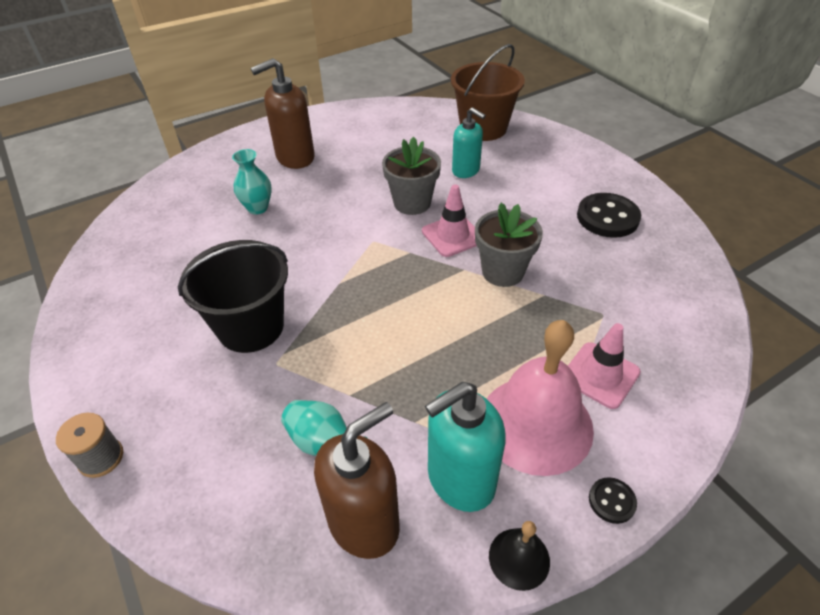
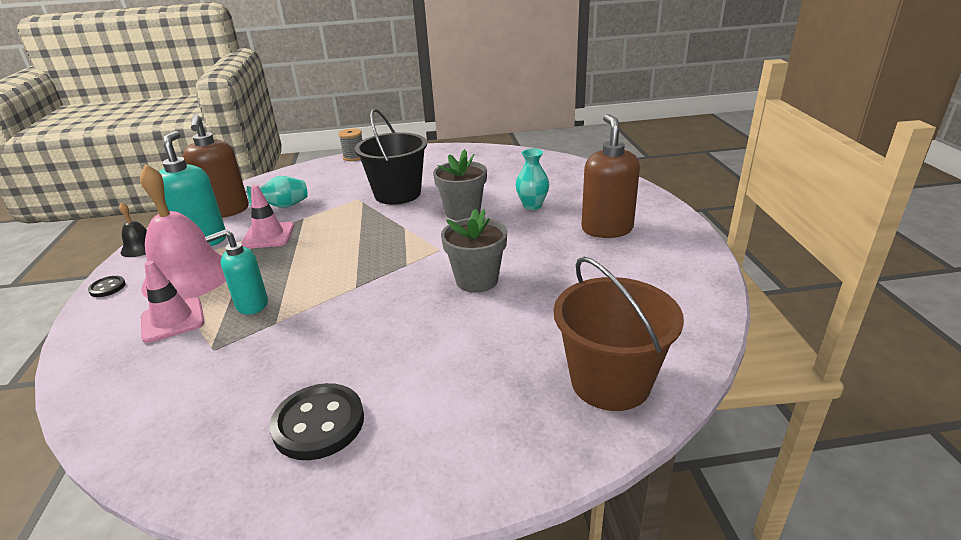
camera: 115 degrees right, 15 degrees down
(452, 235) = (405, 292): pink traffic cone -> pink traffic cone (268, 236)
(466, 170) = (510, 332): turquoise soap dispenser -> turquoise soap dispenser (251, 305)
(502, 272) = (328, 307): grey flower pot -> grey flower pot (463, 212)

